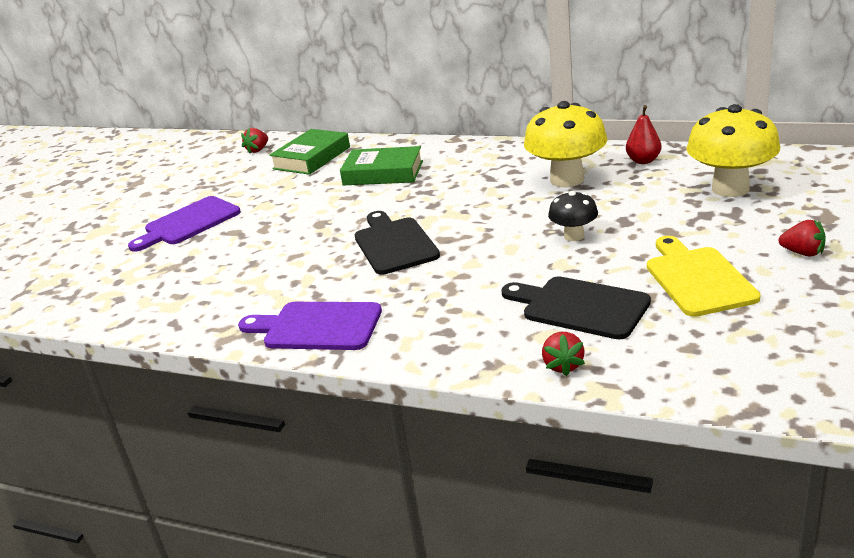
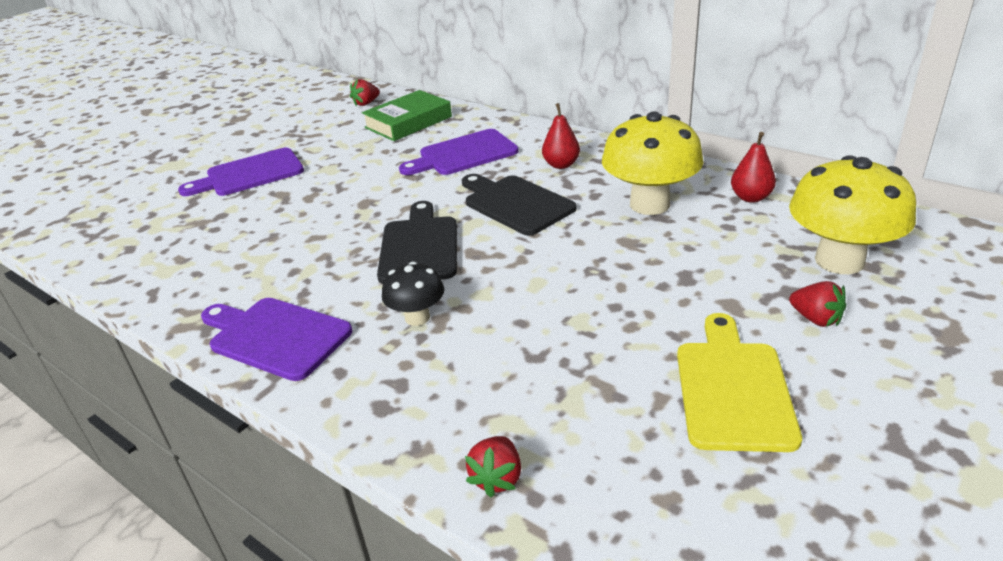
camera: 15 degrees right, 5 degrees up
(383, 173) = (464, 154): green book -> purple cutting board
(475, 165) = (561, 165): none -> red pear
(574, 236) = (615, 284): black mushroom -> black mushroom (417, 317)
(579, 307) = (566, 392): black cutting board -> black cutting board (515, 204)
(803, 253) = (893, 385): red strawberry -> red strawberry (815, 319)

